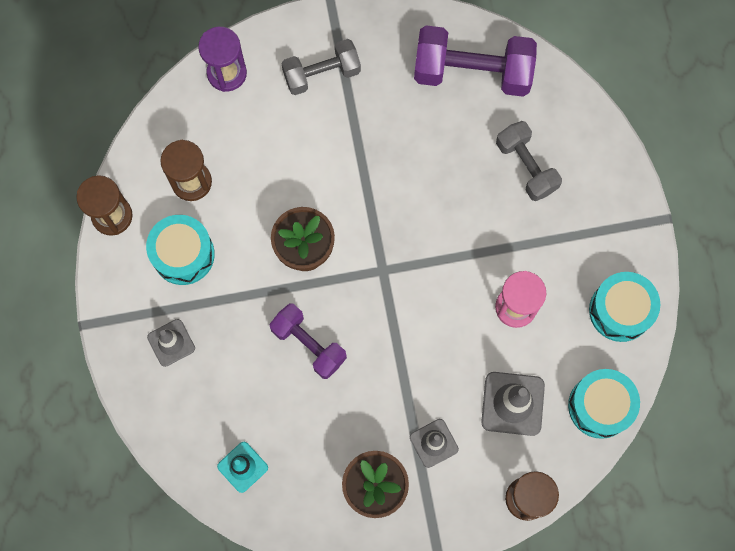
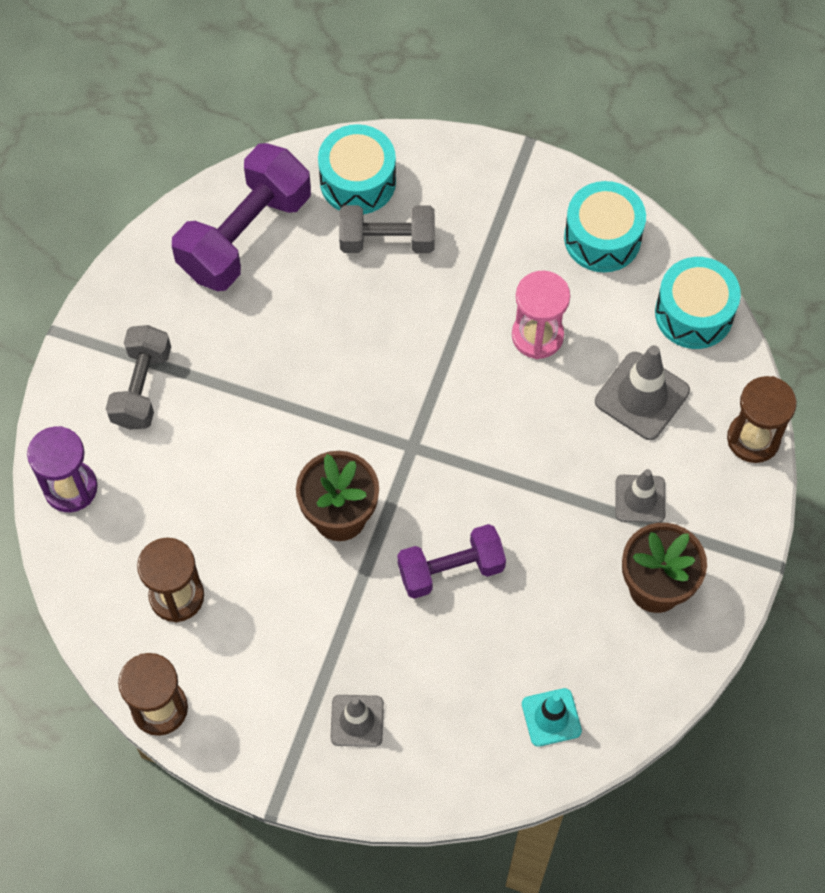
camera: 60 degrees left, 10 degrees down
(183, 254) = (259, 651): turquoise drum -> turquoise drum (357, 181)

